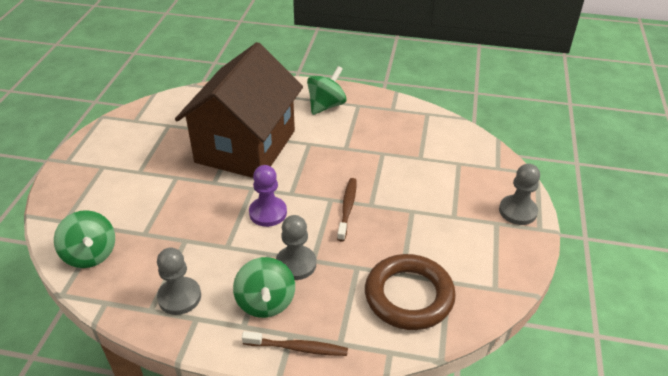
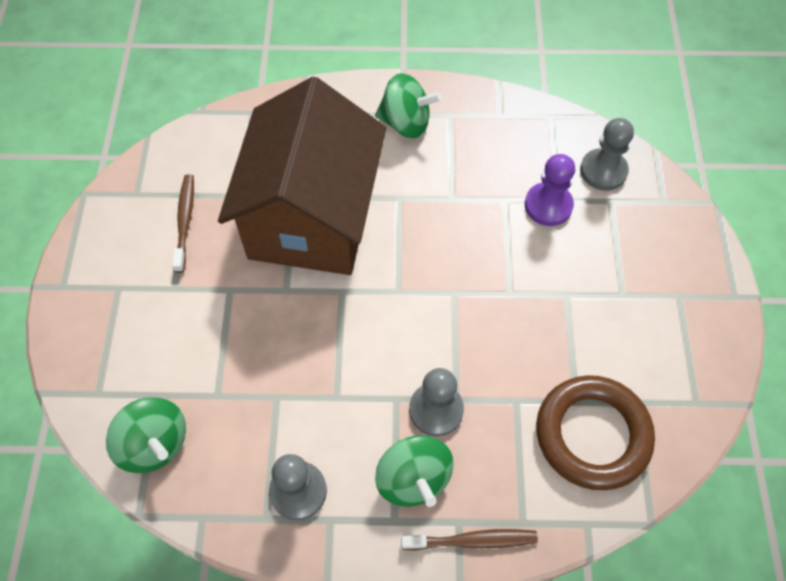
camera: 10 degrees left, 20 degrees up
(268, 213) = (376, 331): purple pawn -> purple pawn (548, 205)
(326, 106) = (406, 123): green spinning top -> green spinning top turned 75 degrees clockwise
(347, 208) = (480, 305): brown toothbrush -> brown toothbrush (185, 221)
(517, 211) = (703, 272): grey pawn -> grey pawn (603, 171)

